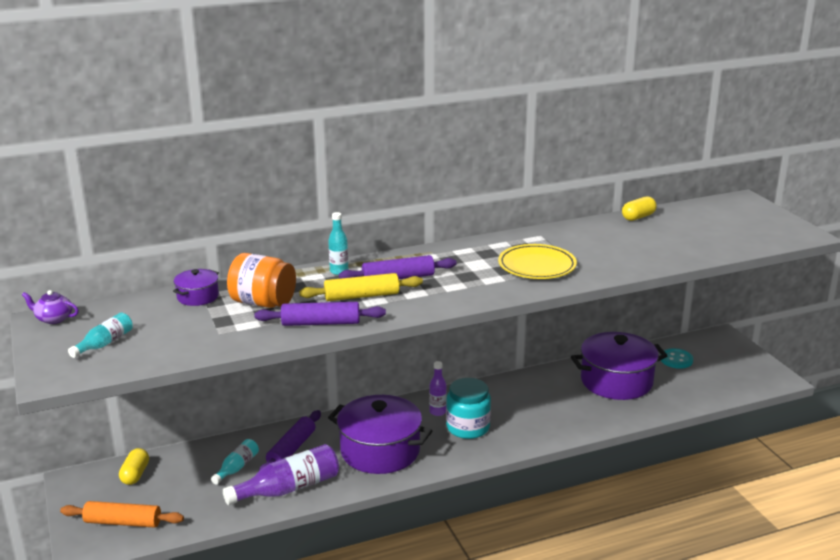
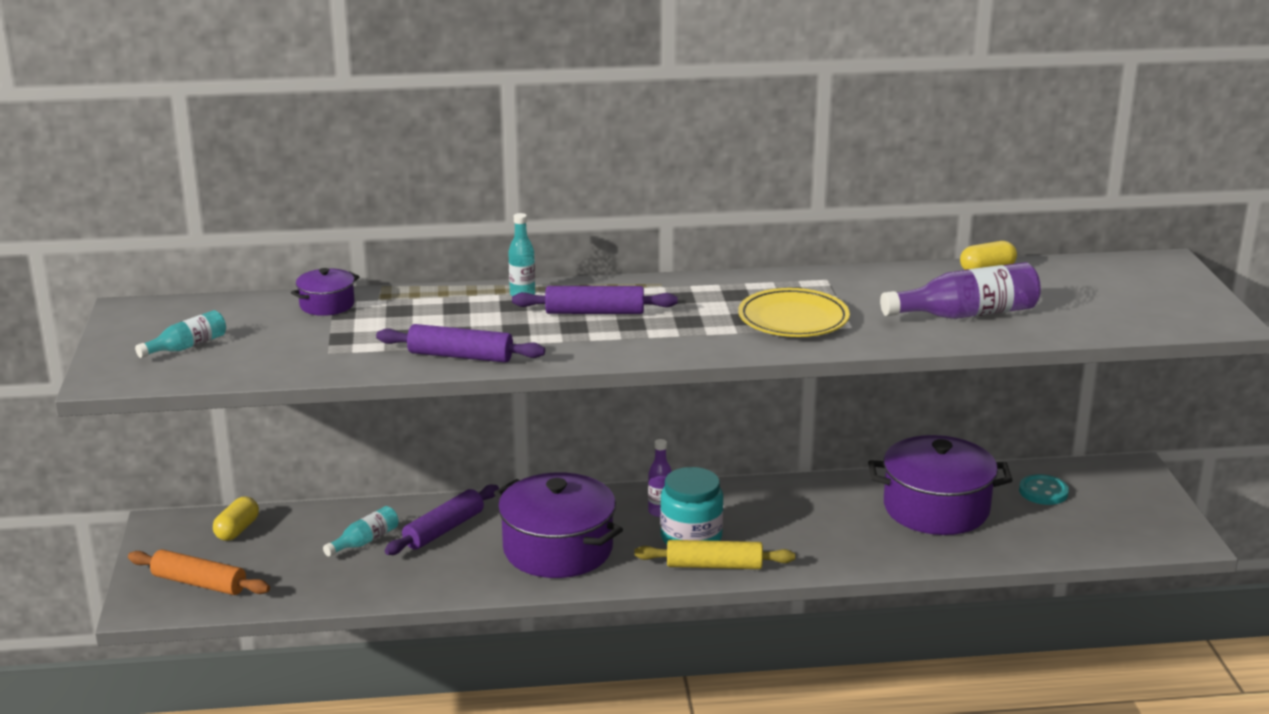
camera: 15 degrees right, 0 degrees up
(53, 318) = (143, 310): purple teapot -> none
(263, 303) = (403, 322): orange jar -> none
(288, 488) = (418, 576): purple bottle -> purple bottle (966, 314)
(361, 296) = (533, 329): yellow rolling pin -> yellow rolling pin (714, 565)

